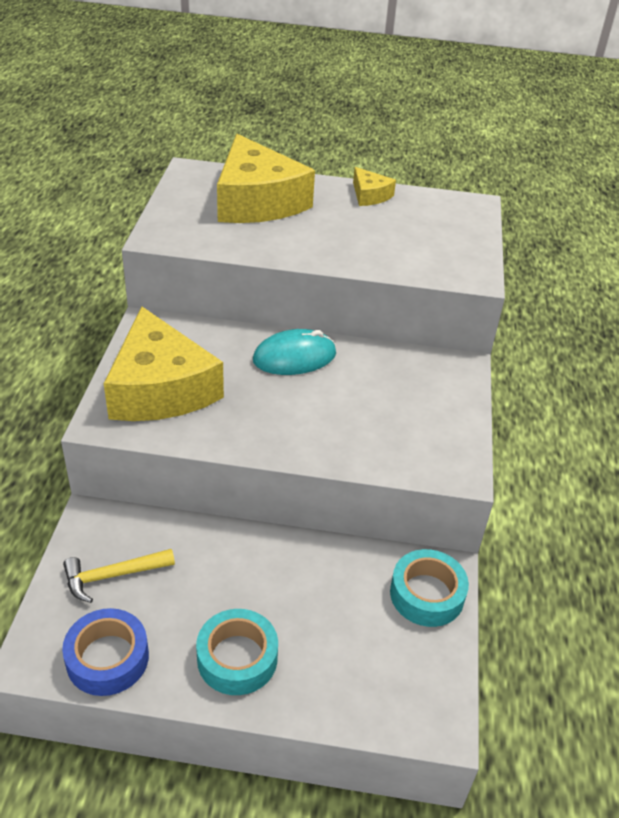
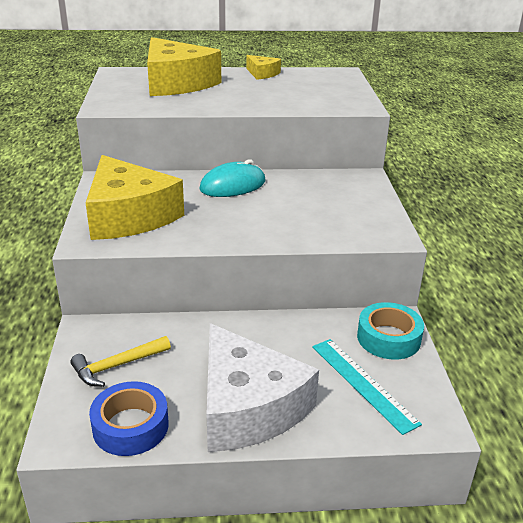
camera: 10 degrees left, 10 degrees down
(237, 658) = (247, 407): turquoise tape -> white cheese
(375, 652) = (363, 383): none -> turquoise ruler

